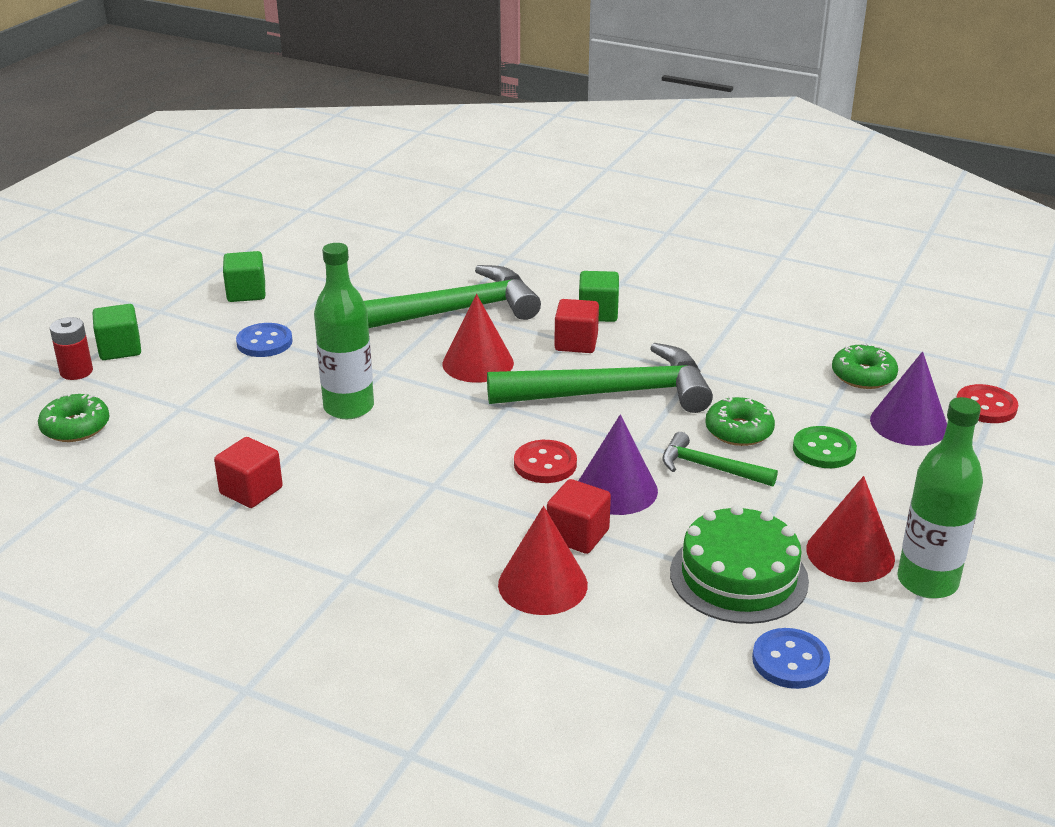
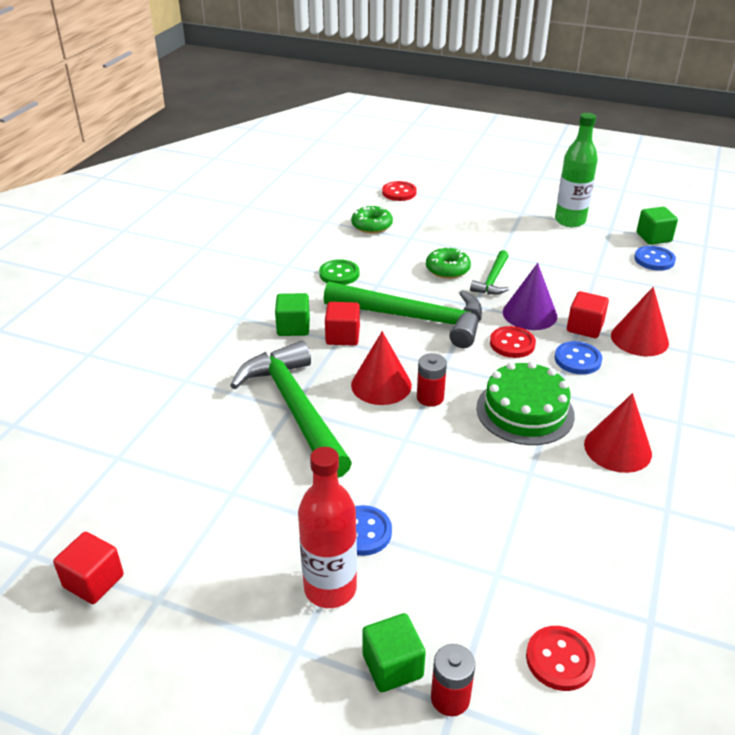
camera: 95 degrees left, 5 degrees up
(75, 427) = (559, 659): green donut -> red button
(210, 325) = (330, 588): none -> red bottle
(246, 293) = (253, 570): green cube -> green cube (653, 237)
(251, 491) = (606, 493): red cube -> red cube (93, 581)
(349, 407) = (467, 452): green bottle -> none
(447, 392) = (430, 397): none -> red battery
(500, 514) = (577, 359): none -> blue button
(611, 393) = (413, 318): green hammer -> green hammer turned 120 degrees clockwise
(738, 576) = (595, 272): green cake -> green cake (525, 411)
(824, 450) = (459, 242): green button -> green button (339, 274)
(850, 553) = (557, 239): red cone -> red cone (617, 448)
(909, 423) = (423, 215): purple cone -> none

